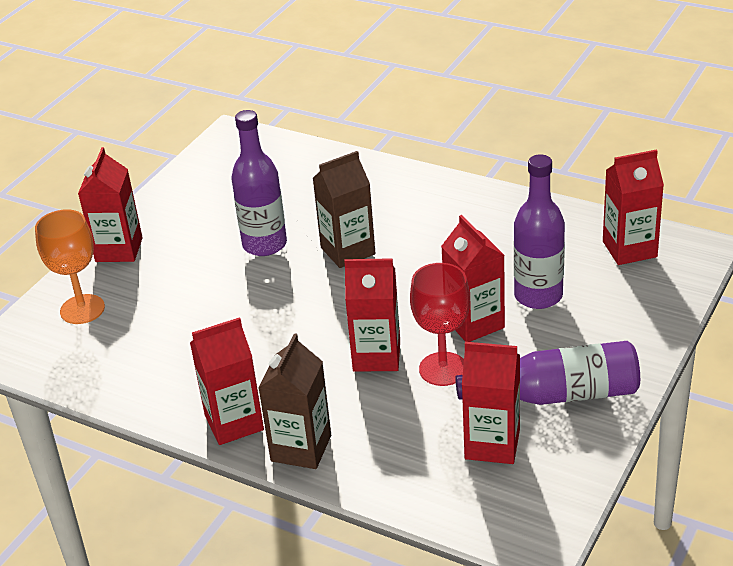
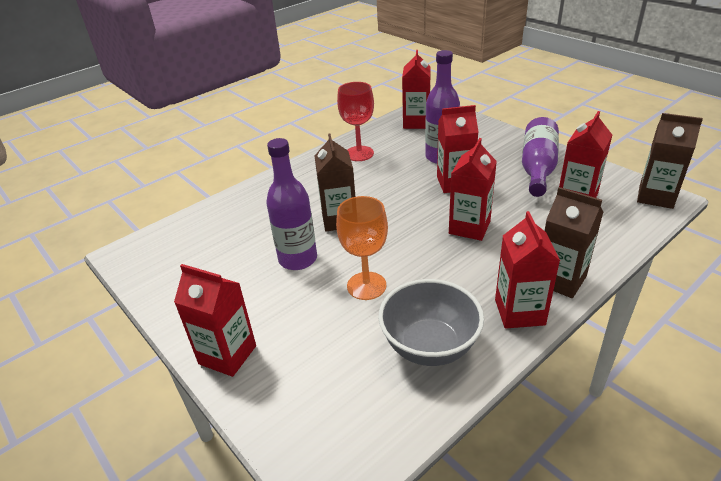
camera: 70 degrees left, 0 degrees up
(82, 309) = (304, 398): orange goblet -> orange goblet (366, 286)
(164, 368) = (429, 346): none -> grey bowl
(443, 369) = (496, 203): red goblet -> red goblet (359, 153)
(536, 527) = (655, 197): none -> brown carton

